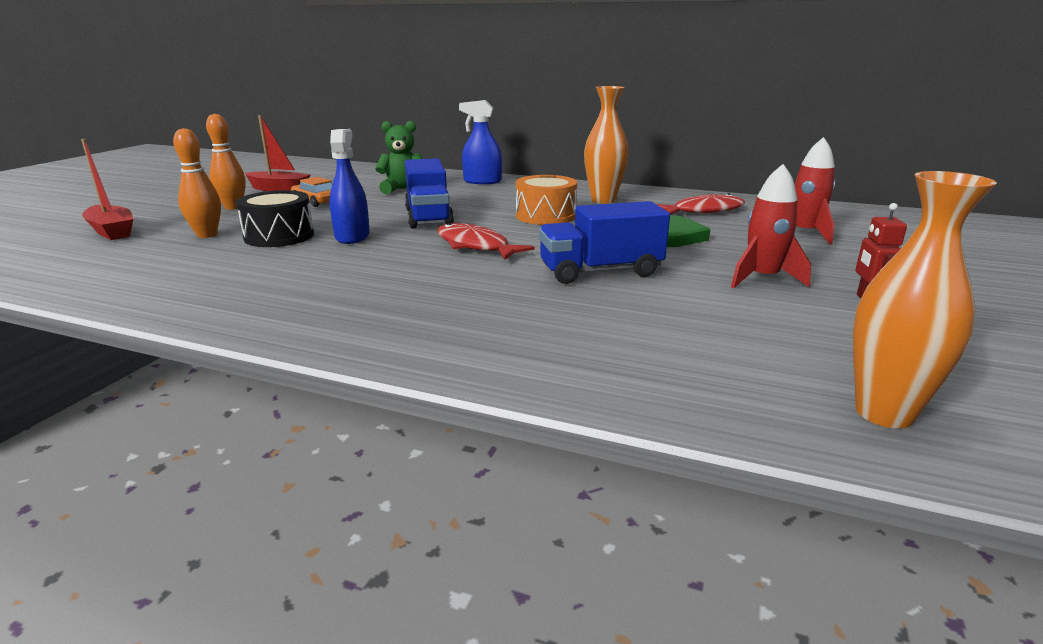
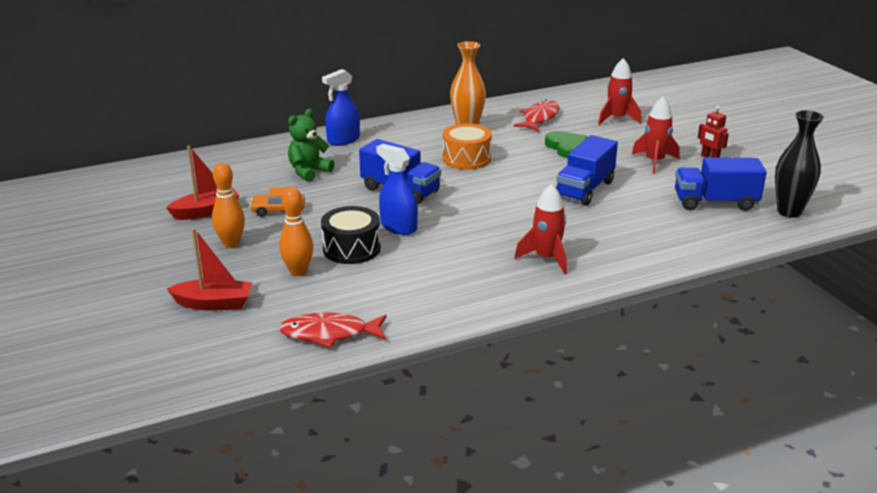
camera: 45 degrees left, 5 degrees up
(388, 307) = (546, 258): none -> red rocket
(475, 246) = (488, 201): red fish -> red fish (329, 334)
(757, 347) = (715, 202): none -> blue truck
(884, 413) = (789, 212): orange vase -> black vase

